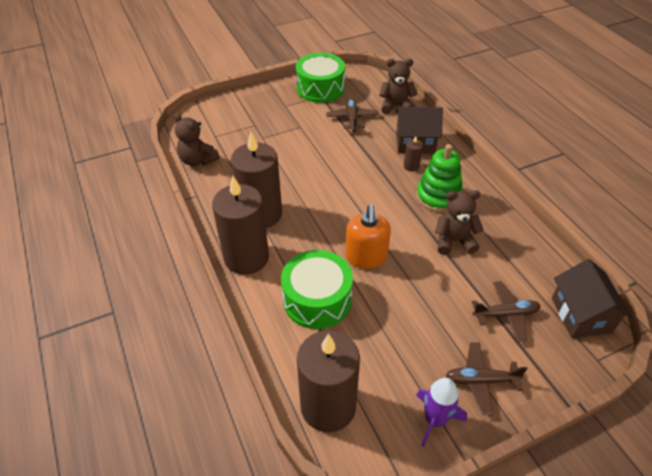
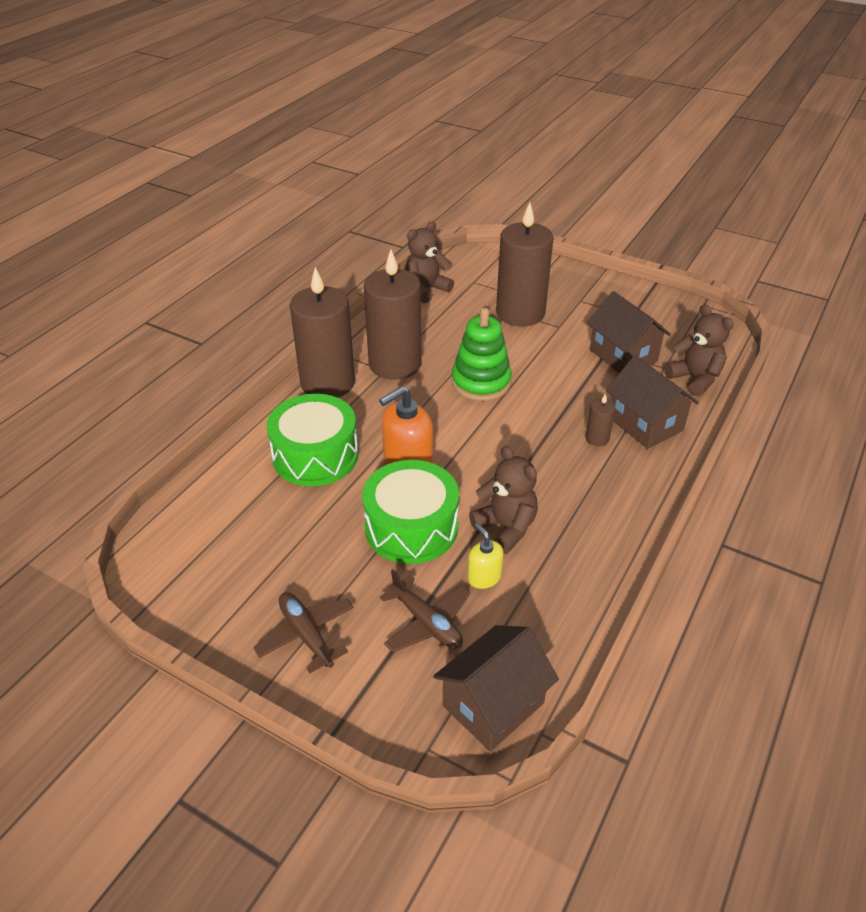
camera: 55 degrees right, 5 degrees down
(198, 160) = (426, 289): brown teddy bear -> brown teddy bear turned 45 degrees clockwise
(320, 88) = (645, 309): green drum -> green drum (411, 527)
(328, 406) = (189, 523): brown candle -> brown candle (520, 313)
(352, 118) = (623, 355): brown plane -> brown house
(435, 420) = (225, 614): purple rocket -> none
(438, 197) = (569, 484): green stacking toy -> green stacking toy (481, 382)
(486, 270) = (484, 577): none -> yellow soap dispenser

